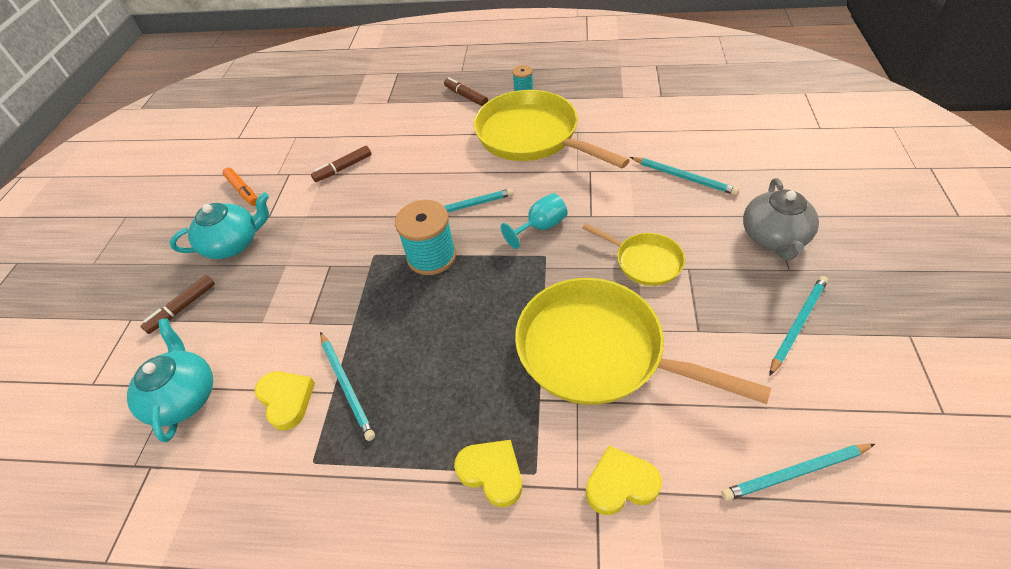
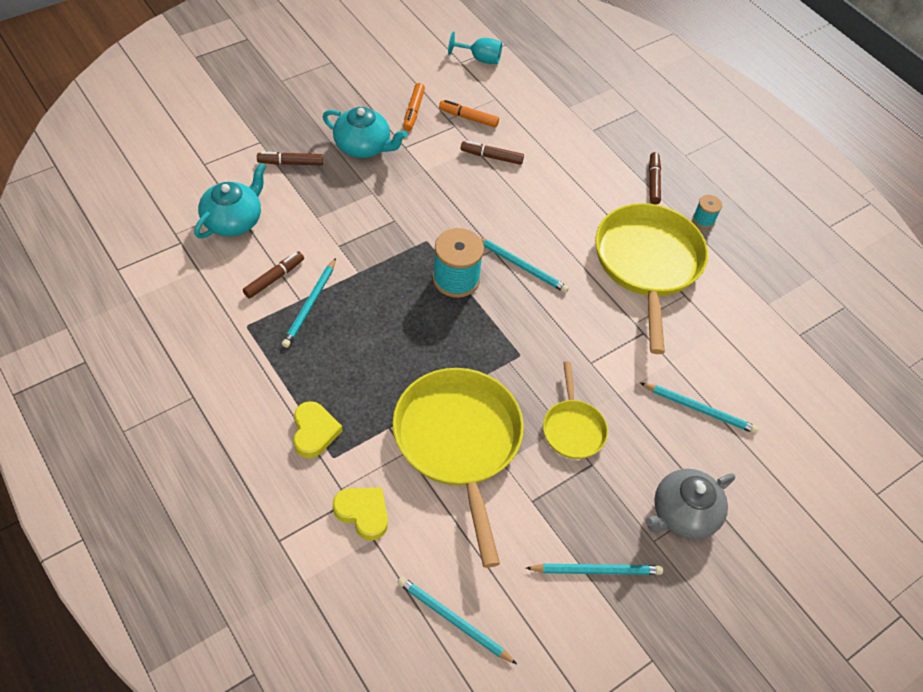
camera: 40 degrees right, 5 degrees up
(286, 400) = (274, 278): yellow heart -> brown marker
(292, 161) = (468, 118): none -> orange marker
(540, 227) = (547, 334): turquoise goblet -> turquoise goblet (480, 59)
(683, 177) = (699, 409): turquoise pencil -> turquoise pencil turned 60 degrees counterclockwise

